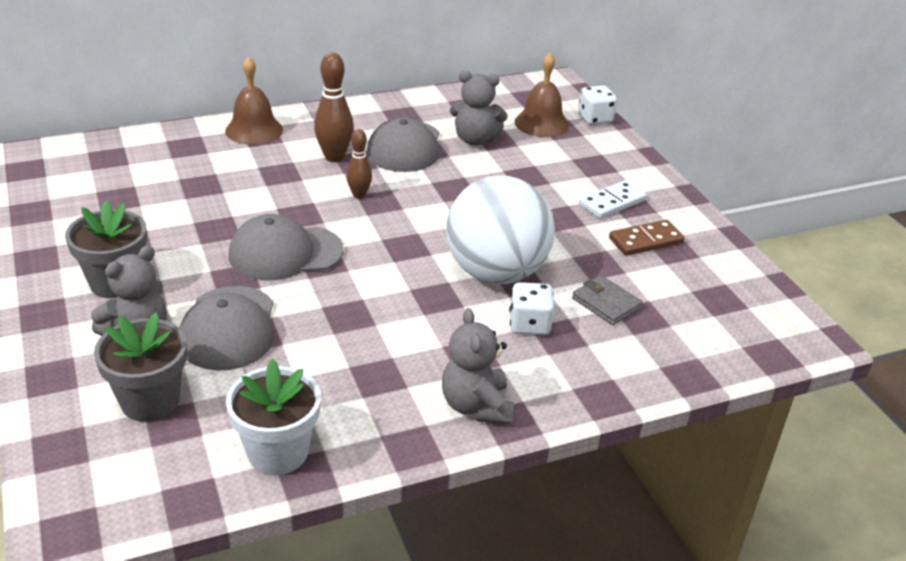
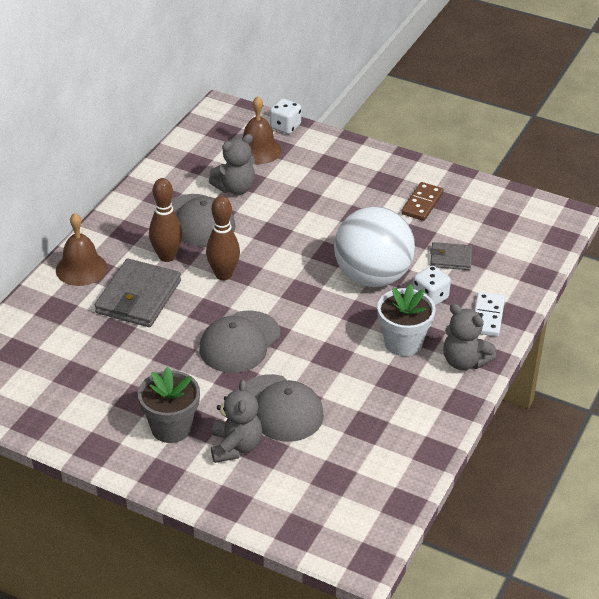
camera: 40 degrees left, 5 degrees up
(150, 401) = (304, 475): grey flower pot -> none
(262, 172) = (138, 297): none -> grey wallet
(278, 452) = (406, 452): white flower pot -> white flower pot (403, 343)
(359, 195) = (223, 274): brown bowling pin -> brown bowling pin, size x1.60
(612, 202) = (373, 187): white domino -> white domino (488, 316)

